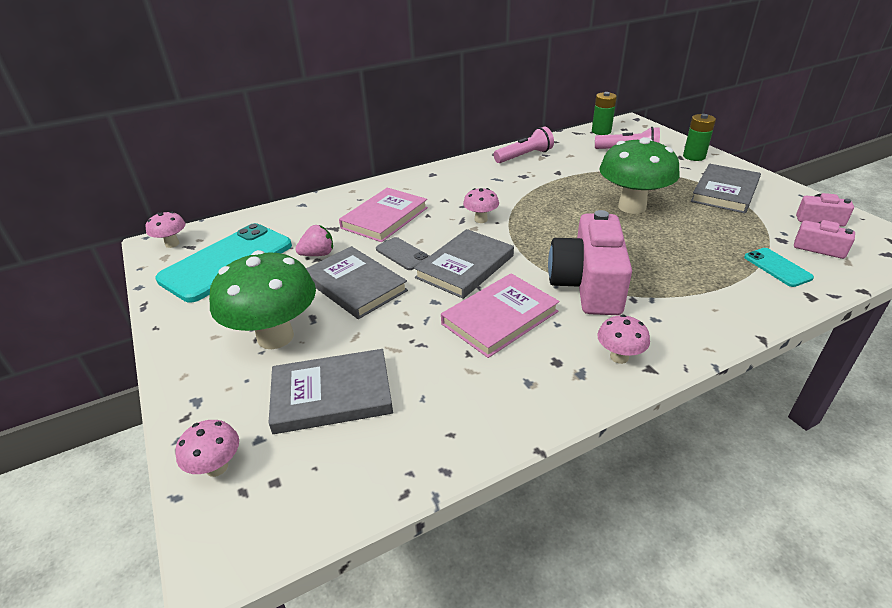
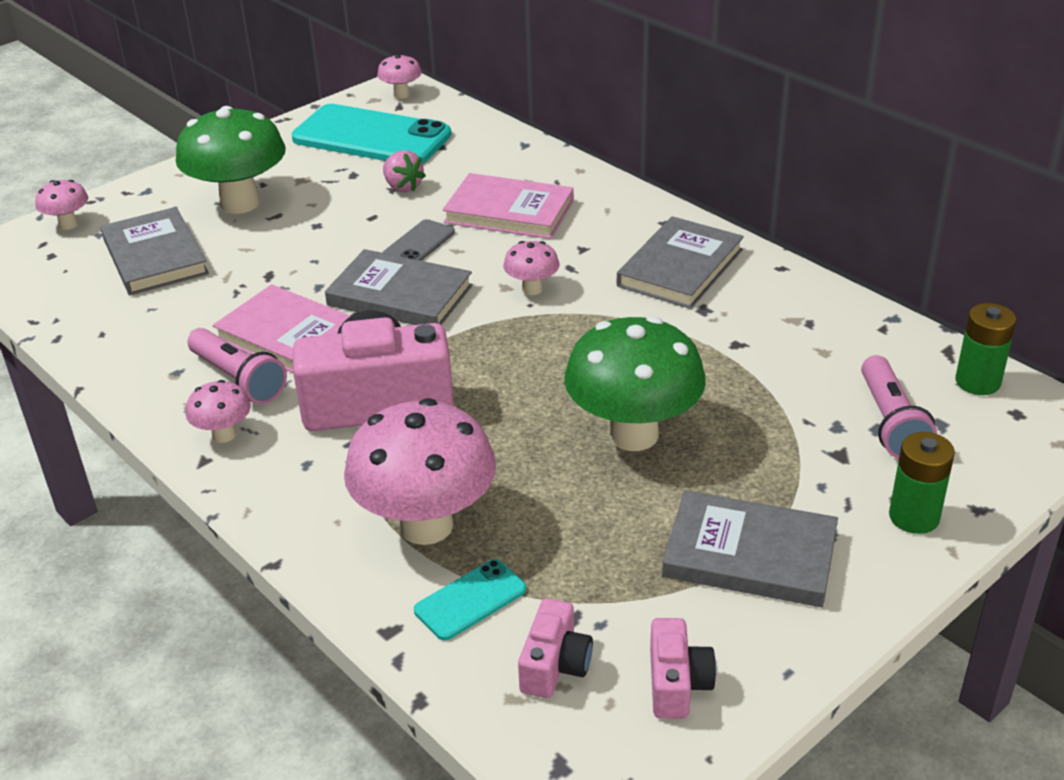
camera: 75 degrees right, 0 degrees up
(355, 285) = (341, 227): grey book -> grey book (680, 268)
(524, 156) = (788, 301): pink flashlight -> pink flashlight (238, 380)
(715, 276) = (426, 525): none -> pink mushroom

